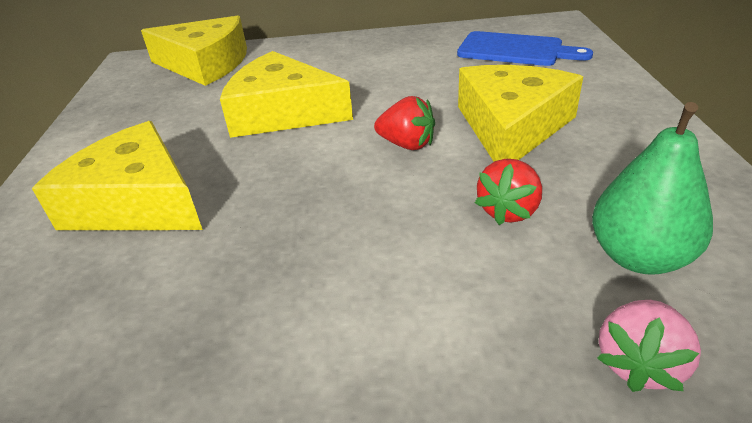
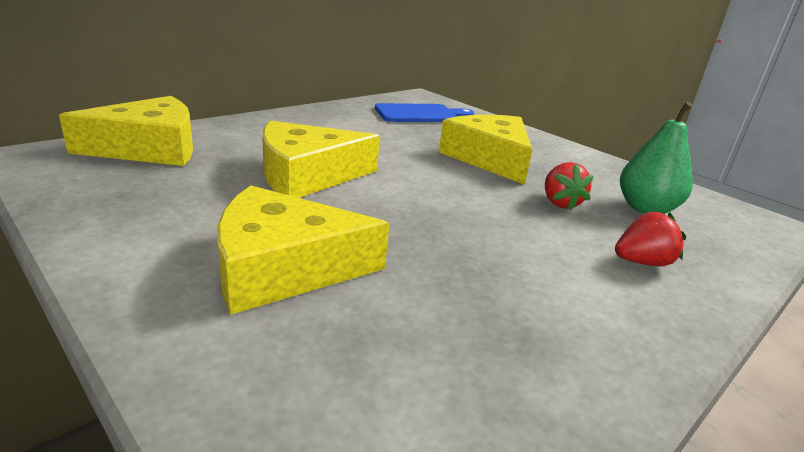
camera: 45 degrees left, 10 degrees down
(407, 144) = (443, 179): red strawberry -> red strawberry (642, 262)
(639, 363) = (713, 252): pink strawberry -> none

